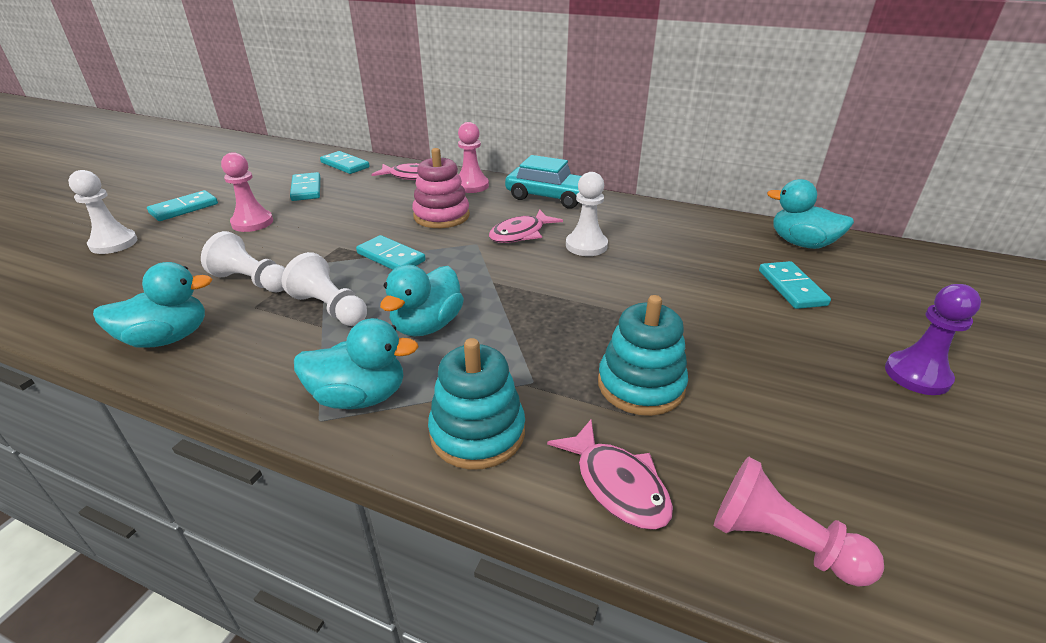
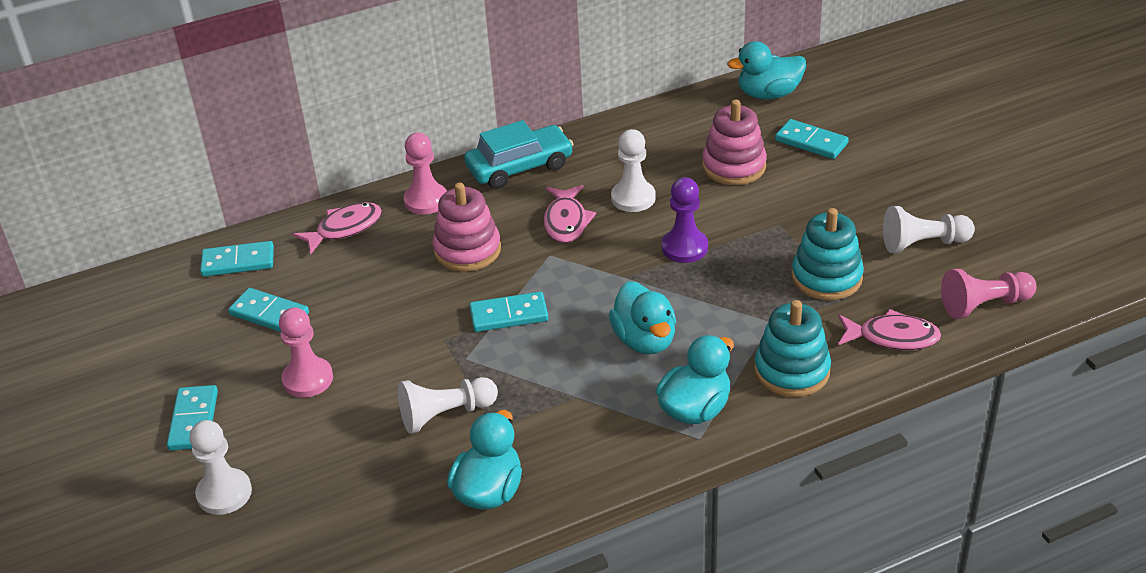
camera: 45 degrees left, 5 degrees up
(330, 308) = (554, 382): white pawn -> white pawn (923, 244)
(694, 268) = (734, 166): none -> pink stacking toy
(917, 375) = (941, 164): purple pawn -> purple pawn (684, 247)

